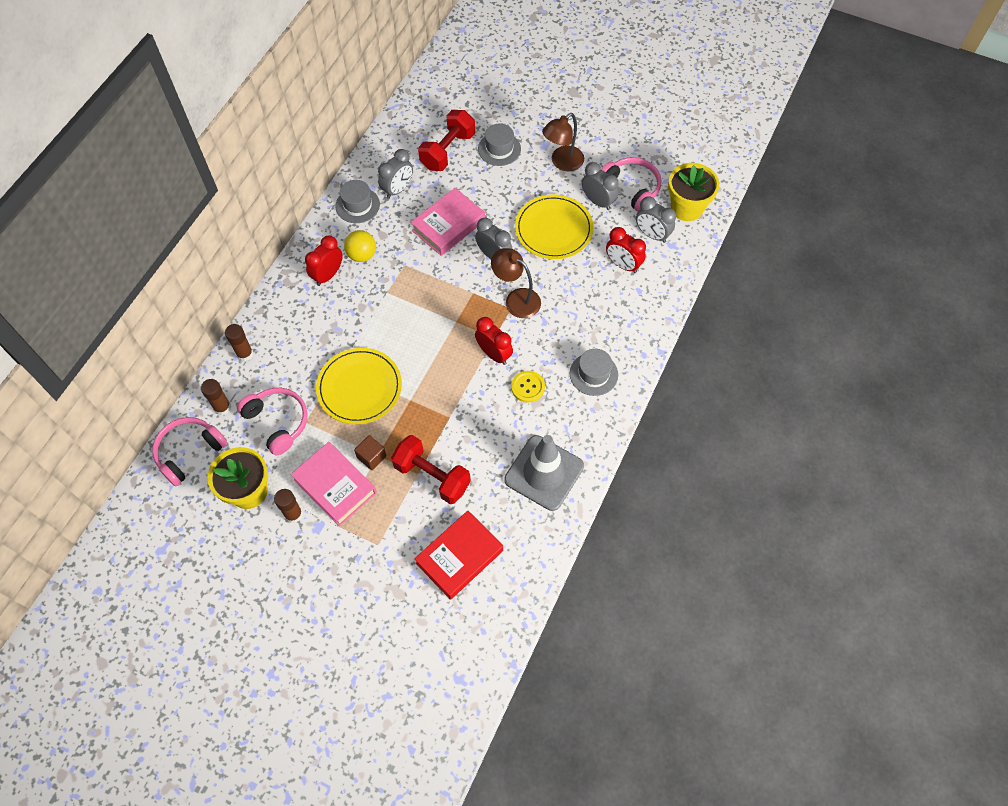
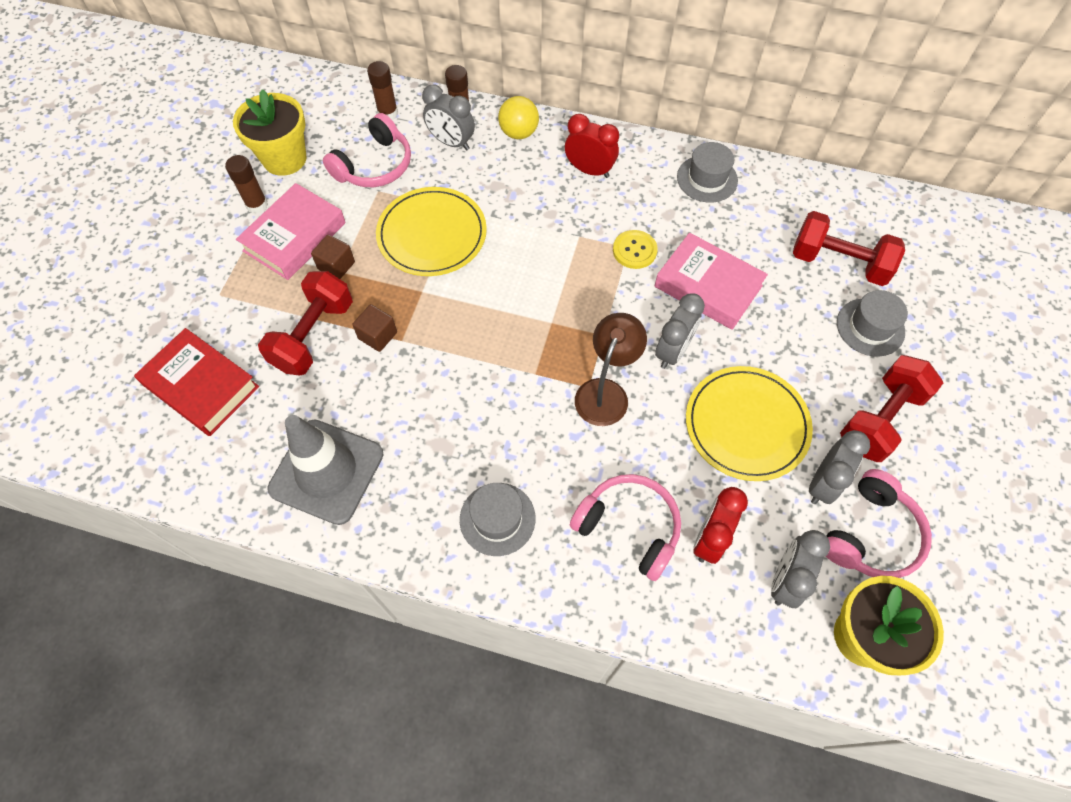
camera: 80 degrees right, 0 degrees up
(189, 452) = (329, 98): pink headphones -> pink headphones (629, 527)
(362, 255) = (630, 199): yellow ball -> yellow ball (519, 133)
(398, 189) = (748, 217): grey clock -> grey clock (451, 142)
(442, 432) = (377, 335): none -> brown cube
(494, 354) = (508, 378): red clock -> none
(528, 387) = (461, 429): yellow button -> yellow button (634, 250)
(562, 163) = (880, 419): brown lamp -> red dumbbell

